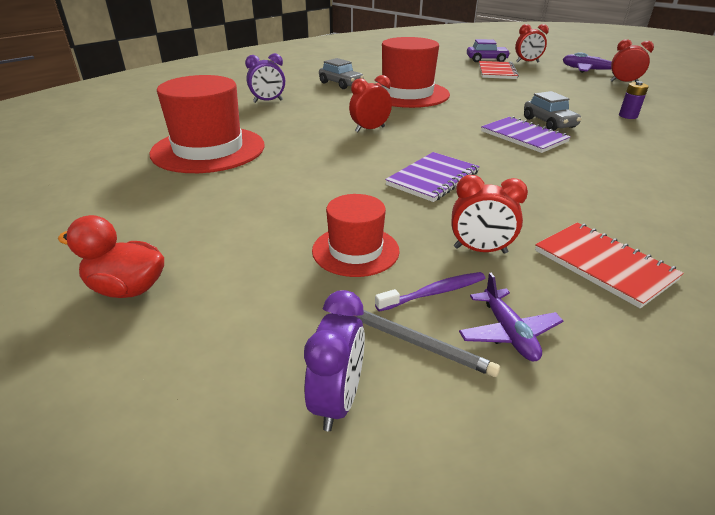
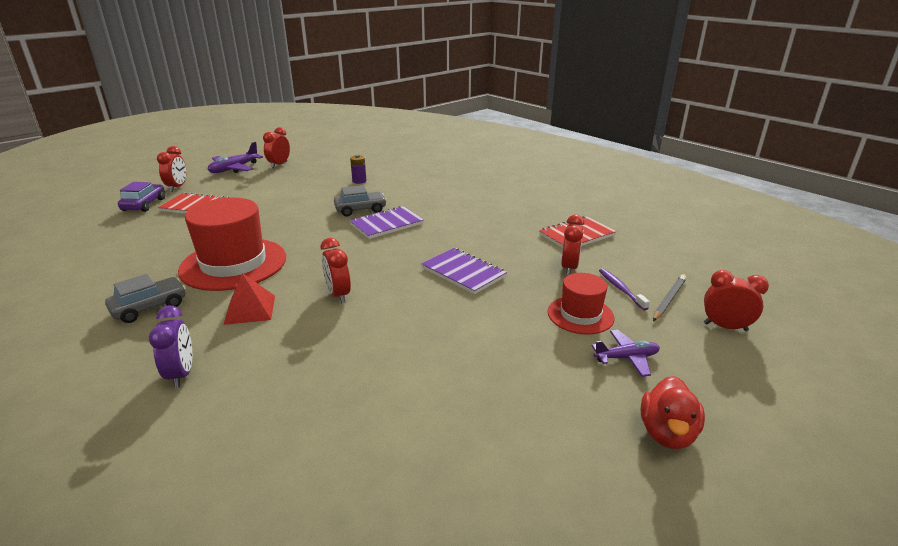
camera: 85 degrees left, 5 degrees down
(208, 149) = (359, 419): red hat -> none
(337, 401) = (725, 327): purple clock -> red clock
(342, 106) = (250, 309): none -> red pyramid
(508, 333) = (648, 272): purple plane -> purple plane (626, 358)

